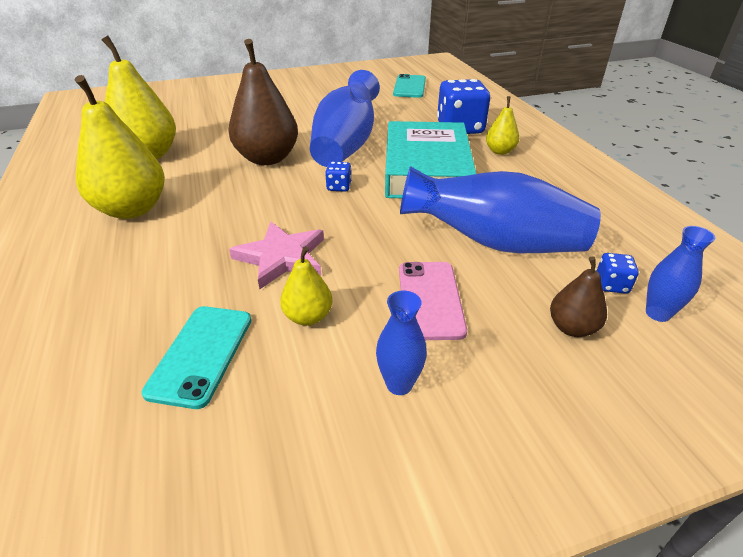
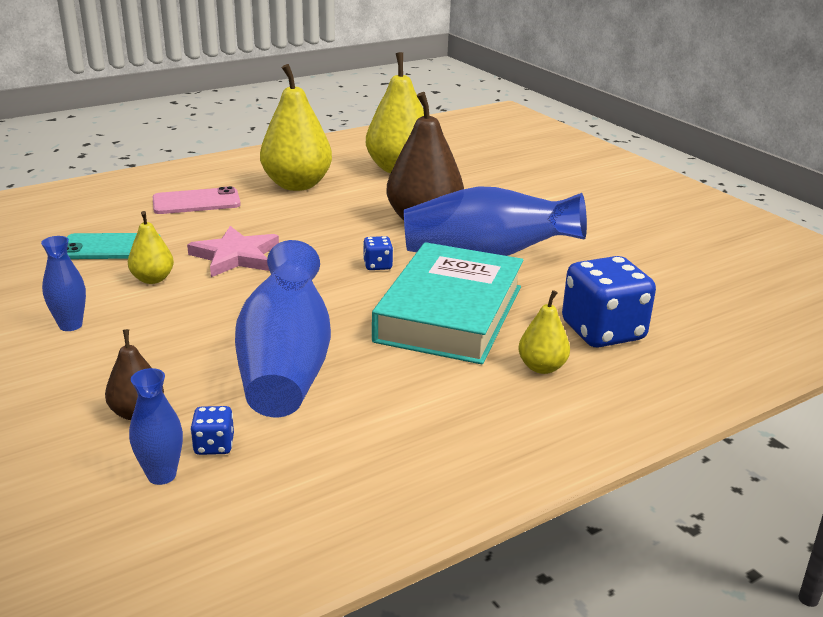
camera: 75 degrees right, 10 degrees down
(409, 87) = (738, 281): turquoise phone -> none
(426, 169) = (450, 313): turquoise book -> turquoise book turned 60 degrees counterclockwise
(430, 299) = (179, 332): pink phone -> pink phone (196, 202)

